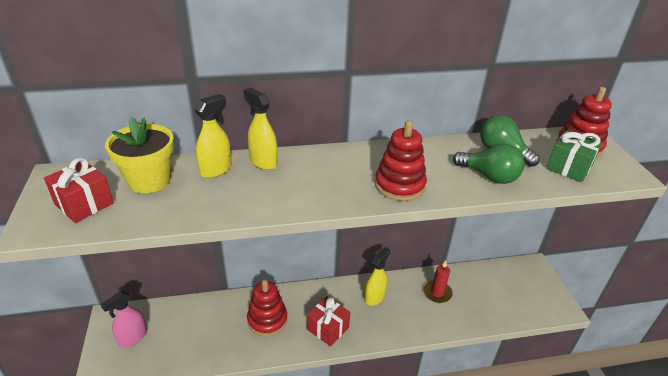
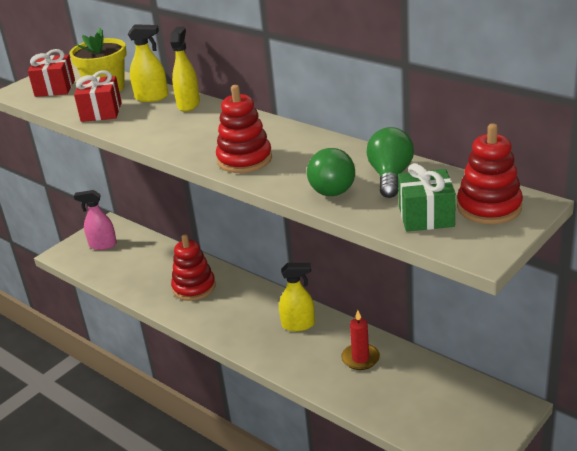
camera: 55 degrees right, 5 degrees down
(328, 328) = (226, 321): red gift -> red gift (101, 112)

